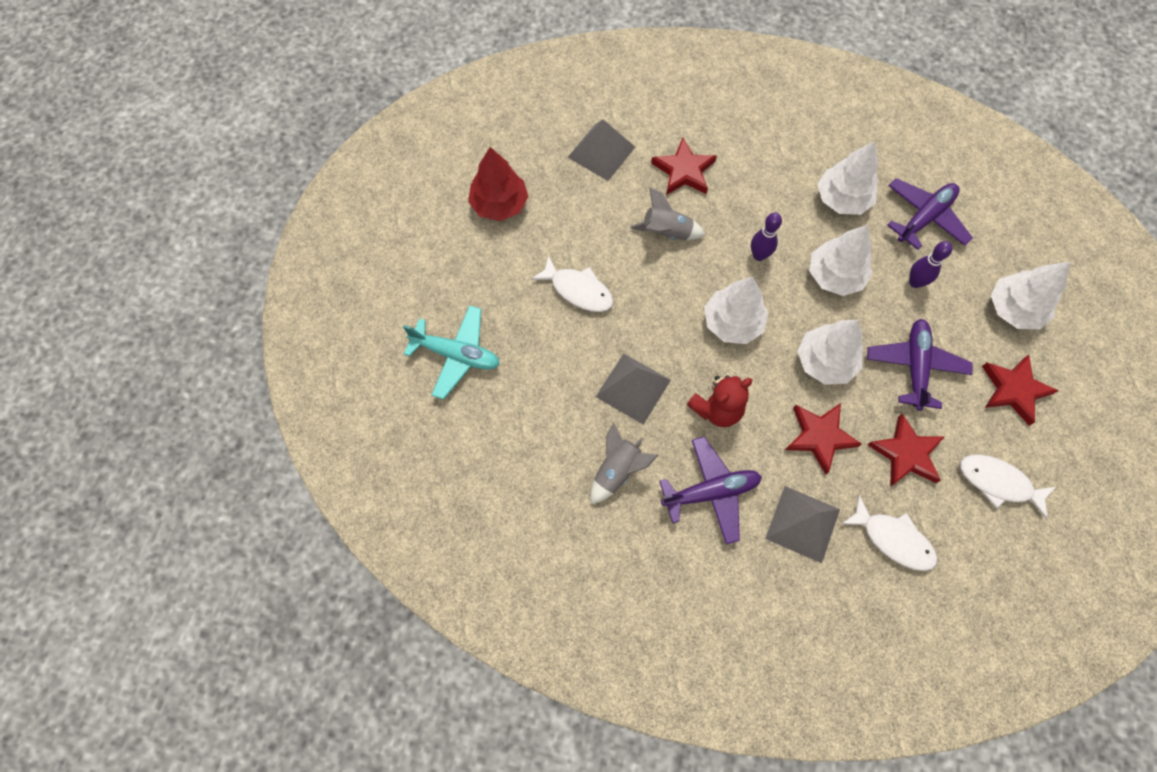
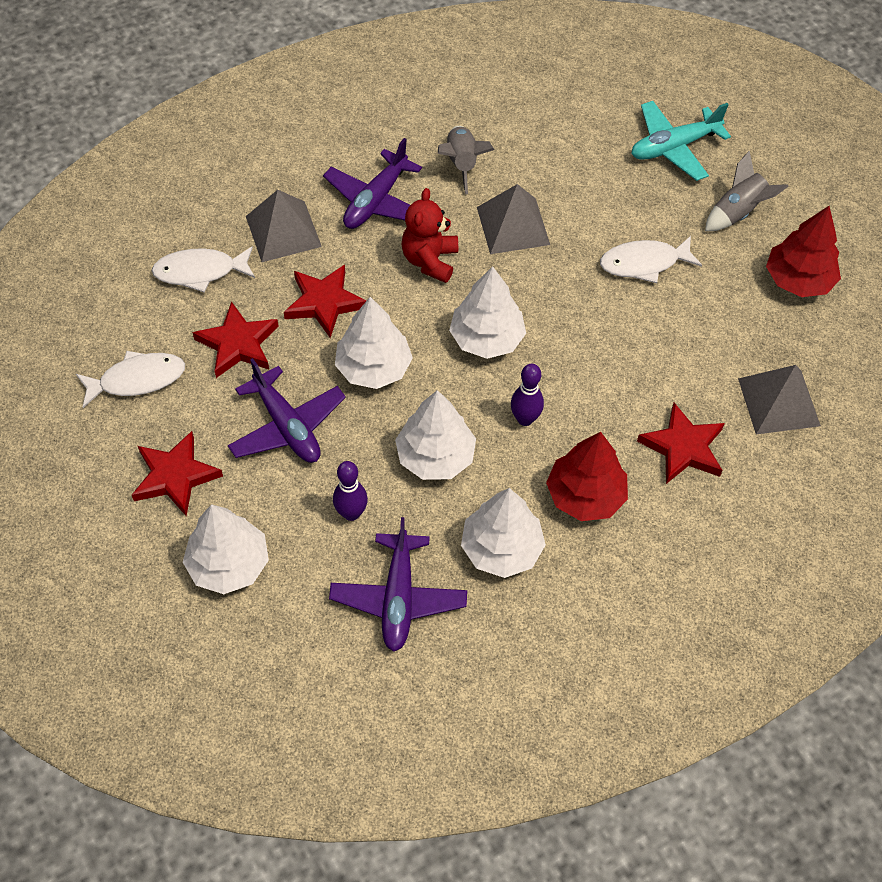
camera: 135 degrees right, 10 degrees down
(666, 232) = (629, 372): grey rocket -> grey rocket (737, 212)
(767, 189) = (585, 495): none -> red tree

